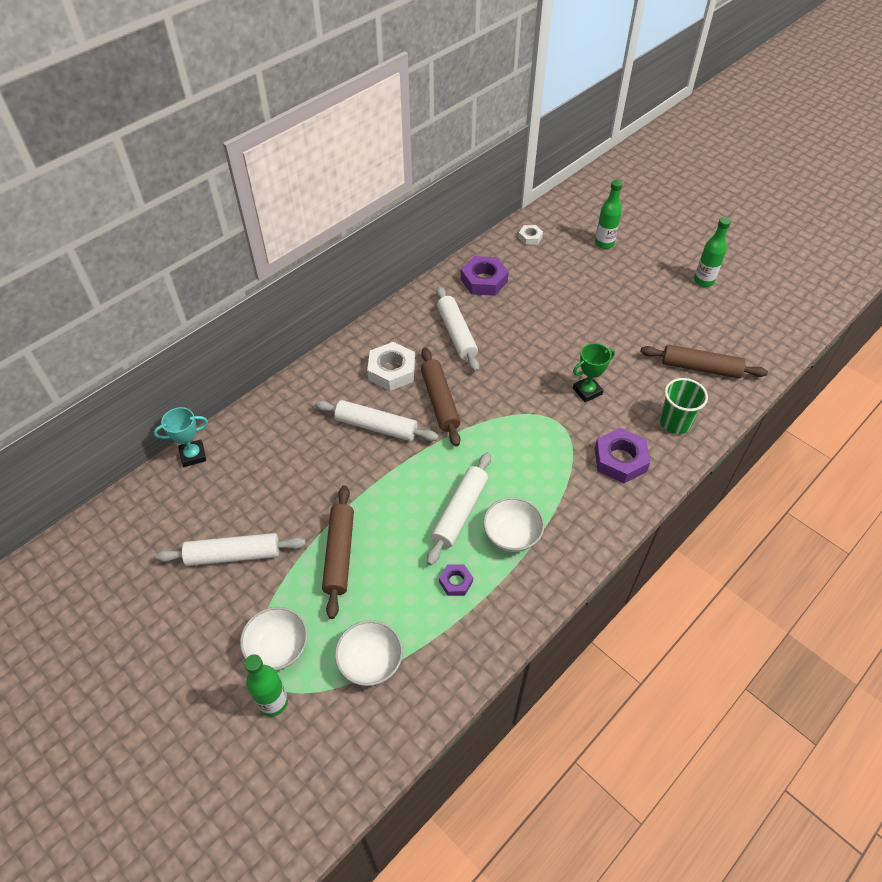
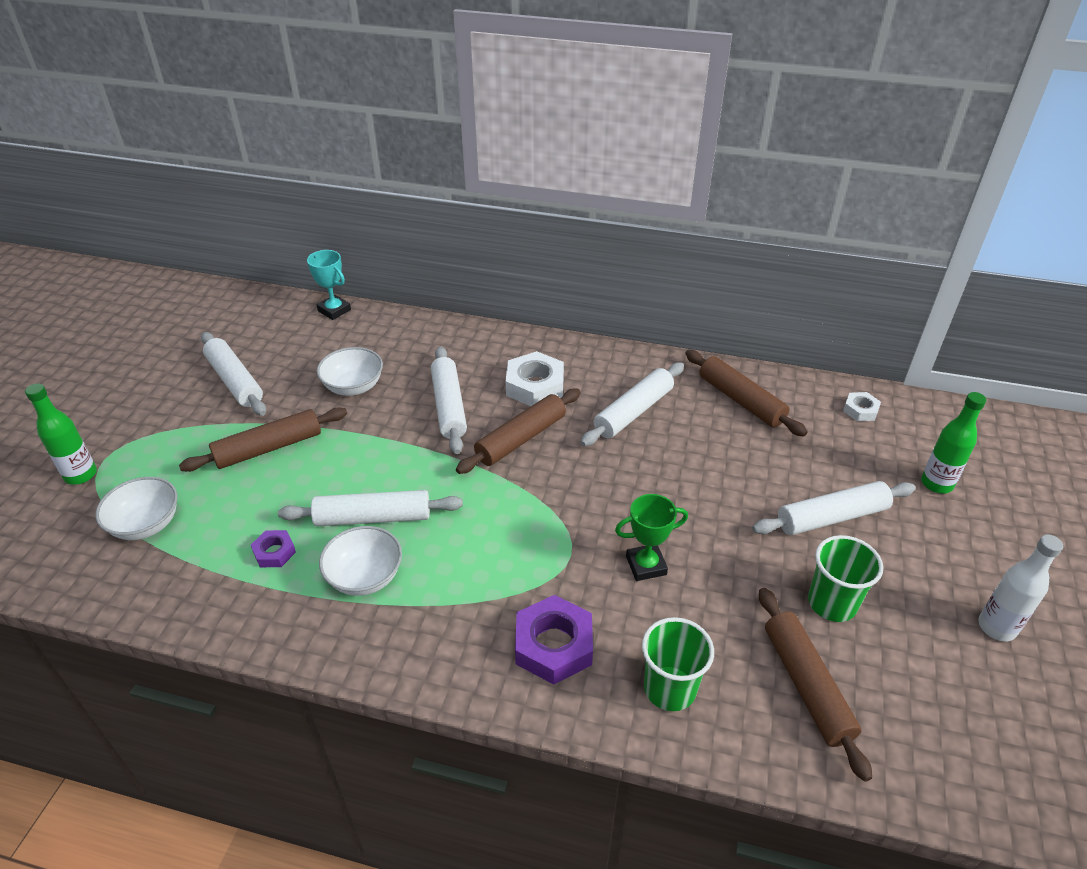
camera: 60 degrees right, 10 degrees down
(278, 648) = (142, 453): white bowl -> white bowl (353, 387)
(484, 280) = (741, 400): purple nut -> brown rolling pin
(587, 391) = (646, 565): green trophy -> green trophy turned 45 degrees counterclockwise
(601, 296) = (832, 517): none -> white rolling pin
(657, 329) = (832, 603): none -> green cup
(703, 281) = (996, 627): green bottle -> white bottle

